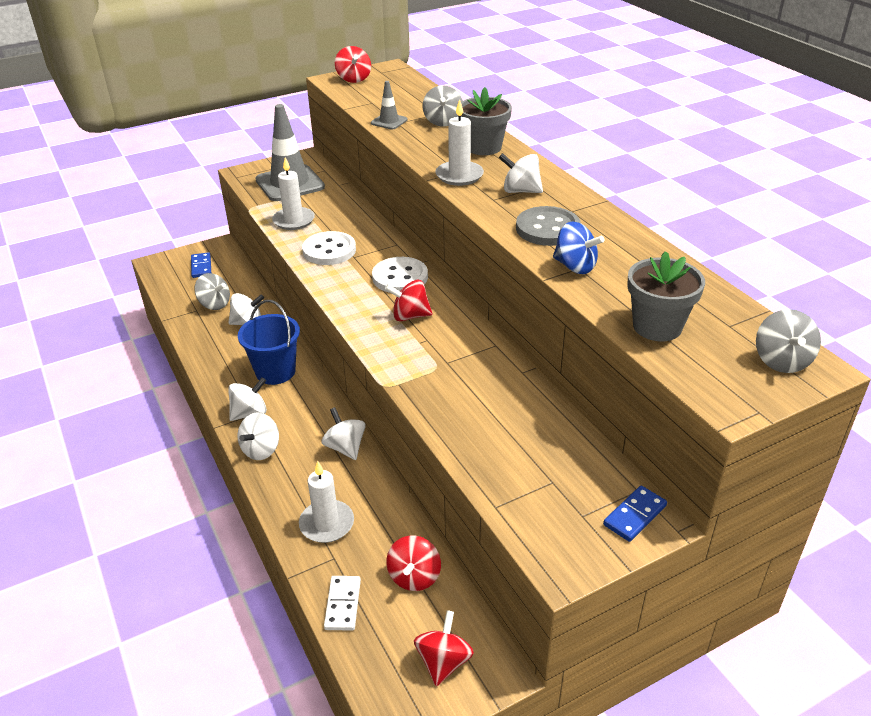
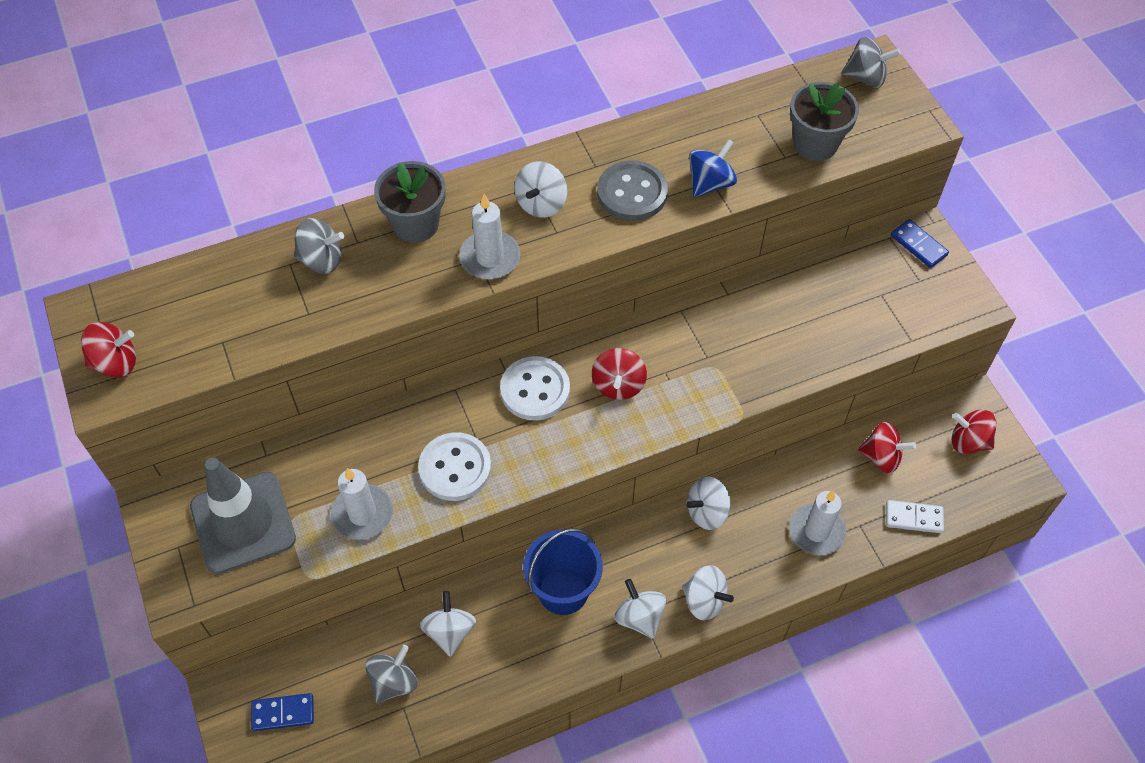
camera: 85 degrees left, 20 degrees up
(389, 121) = (301, 323): grey traffic cone -> none

